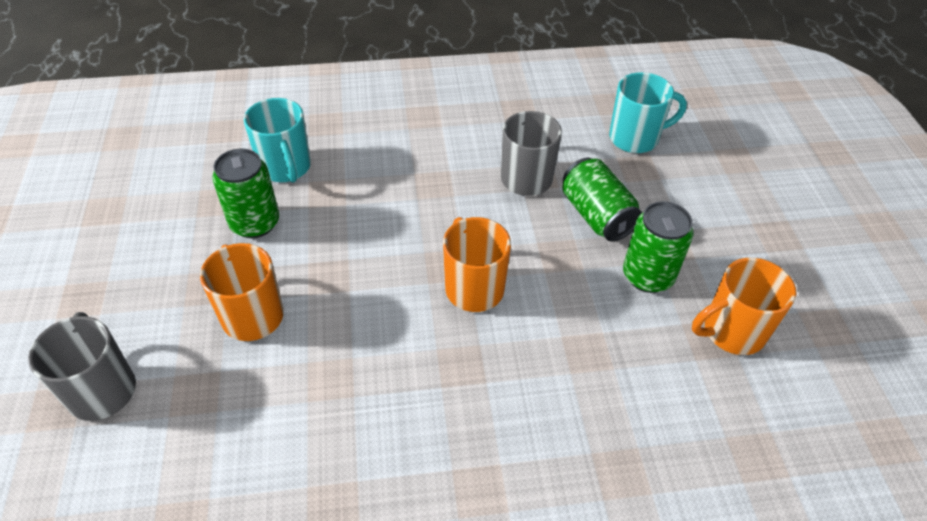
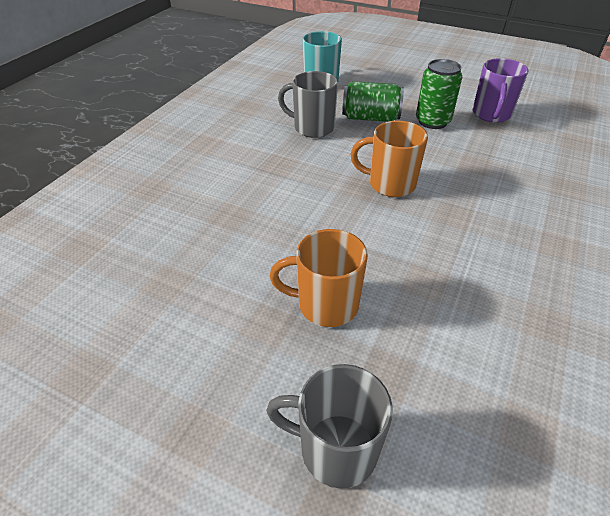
camera: 55 degrees left, 5 degrees down
(255, 223) = (221, 267): green can -> none
(285, 168) = (175, 227): turquoise mug -> none
(731, 331) = (491, 115): orange mug -> purple mug

